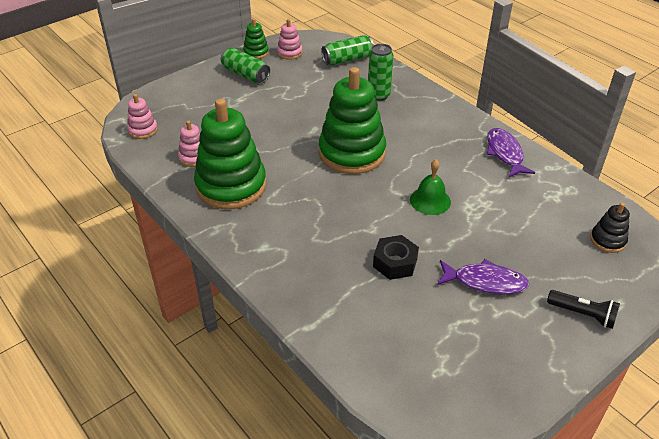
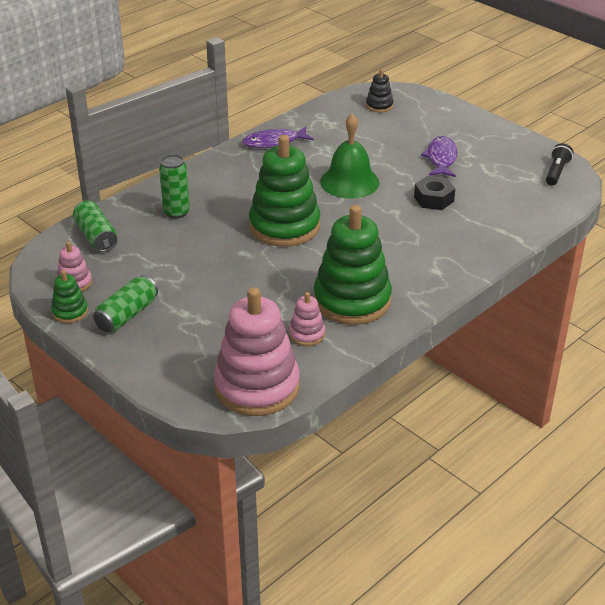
camera: 95 degrees left, 5 degrees down
(143, 130) = (257, 387): pink stacking toy -> pink stacking toy, size x2.21
(430, 200) = (349, 182): green bell -> green bell, size x1.55
(583, 314) = (460, 122): black flashlight -> black flashlight (556, 172)

